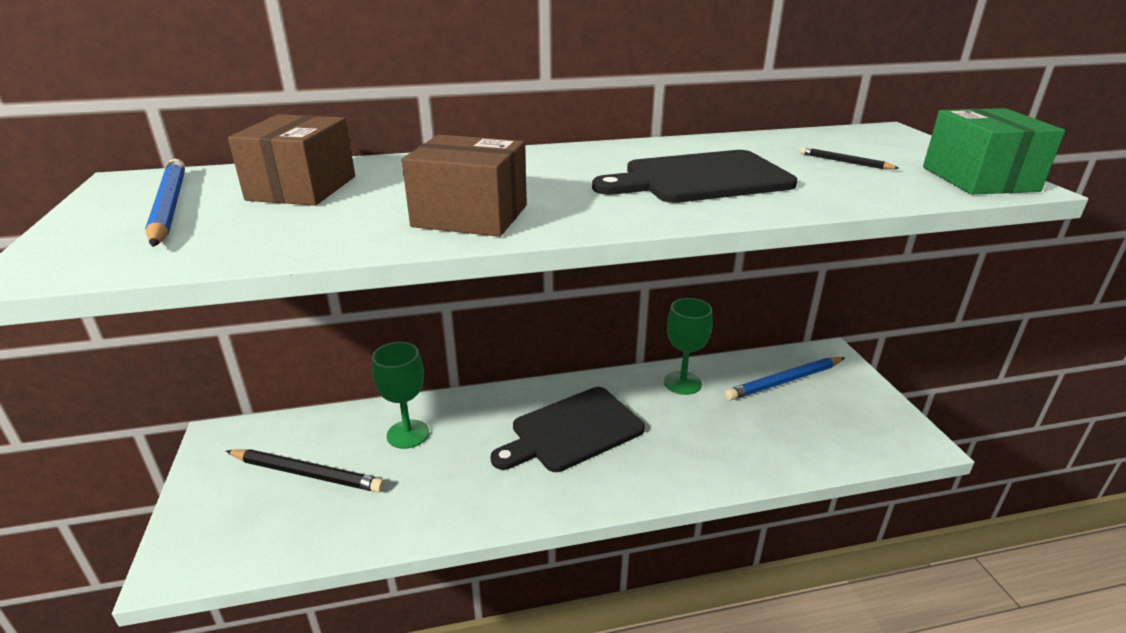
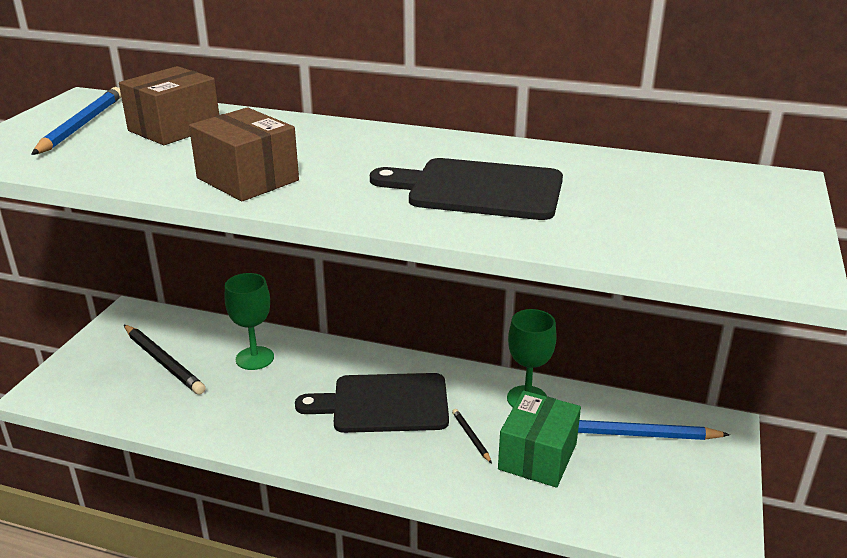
camera: 30 degrees right, 0 degrees up
(844, 162) = (652, 205): black pencil -> black pencil (471, 437)
(978, 179) = (762, 258): green box -> green box (537, 456)

